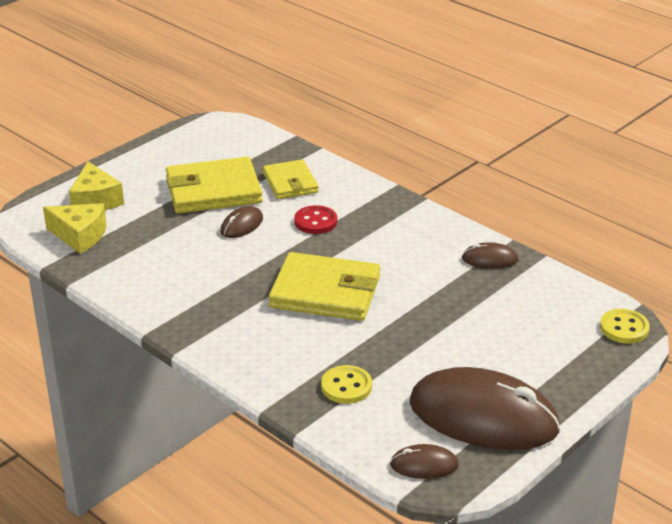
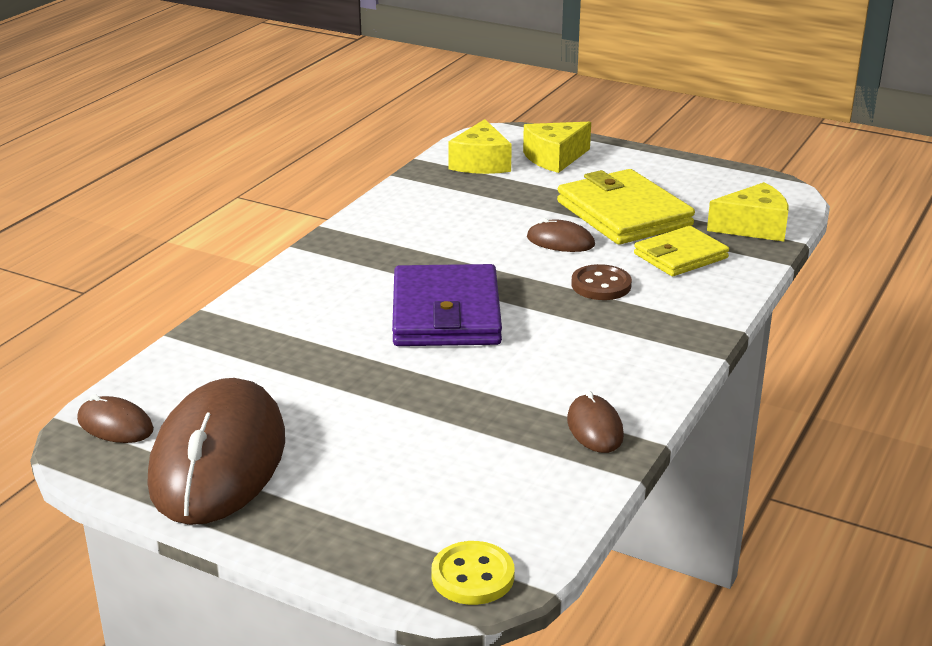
camera: 75 degrees right, 5 degrees down
(264, 147) = (753, 227): none -> yellow cheese
(315, 221) = (601, 285): red button -> brown button
(325, 292) = (446, 313): yellow wallet -> purple wallet
(346, 386) = (257, 353): yellow button -> none
(424, 465) = (115, 425): brown mouse -> brown mouse turned 45 degrees counterclockwise

